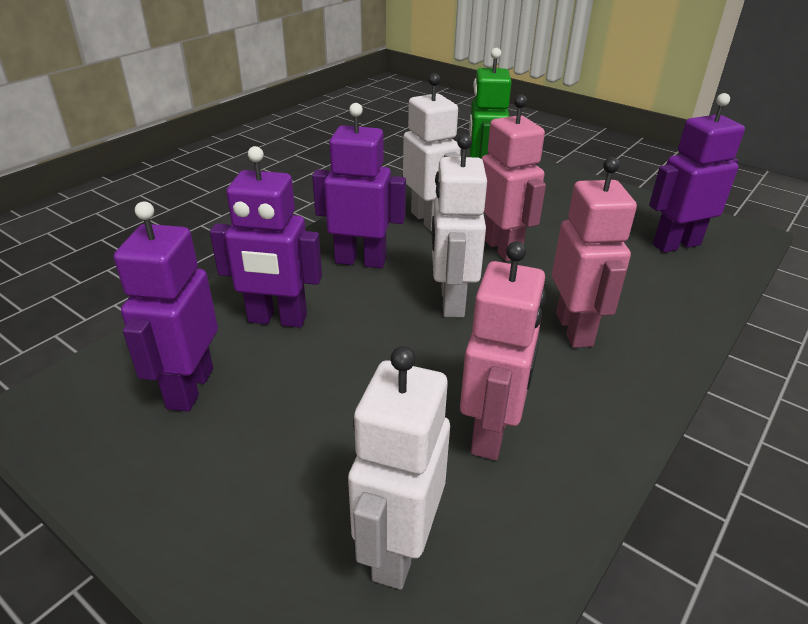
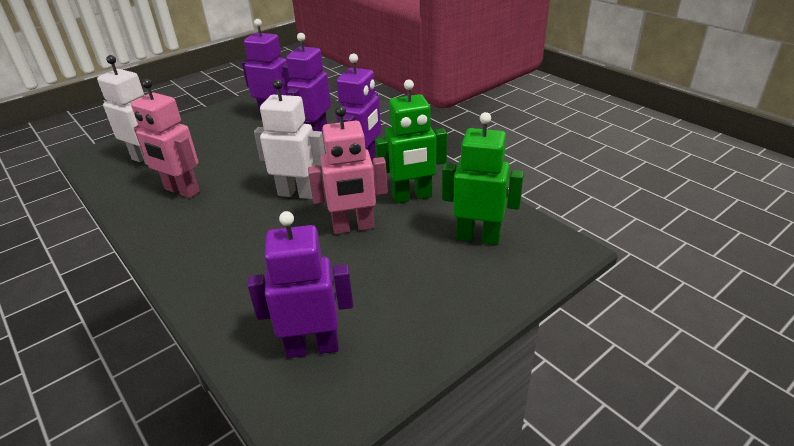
camera: 105 degrees right, 0 degrees up
(429, 220) = (412, 197): white robot -> green robot
(575, 329) = (235, 240): pink robot -> none
(676, 244) = (312, 347): purple robot -> purple robot turned 90 degrees counterclockwise

